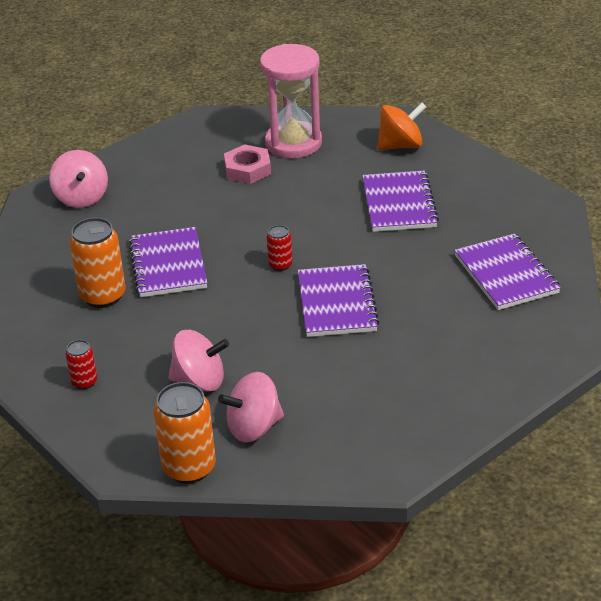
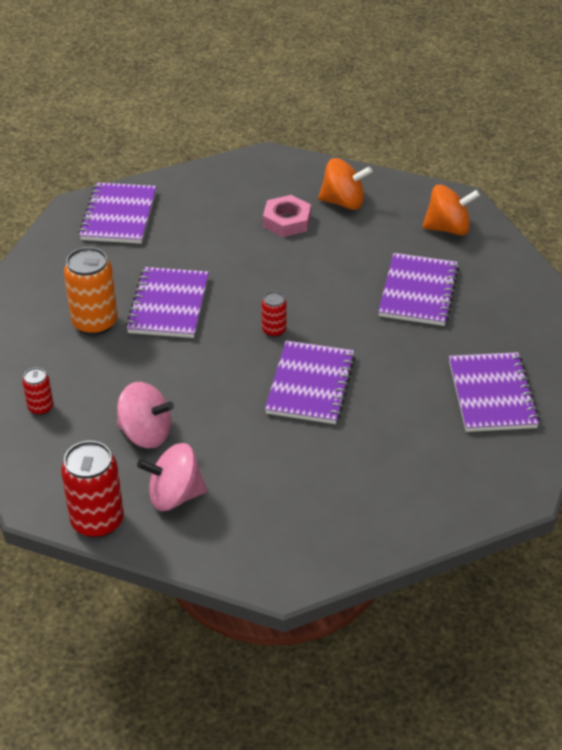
camera: 15 degrees right, 5 degrees up
(81, 198) = (119, 216): pink spinning top -> purple notebook
(189, 468) = (97, 521): orange can -> red can
(293, 143) = (343, 202): pink hourglass -> orange spinning top

